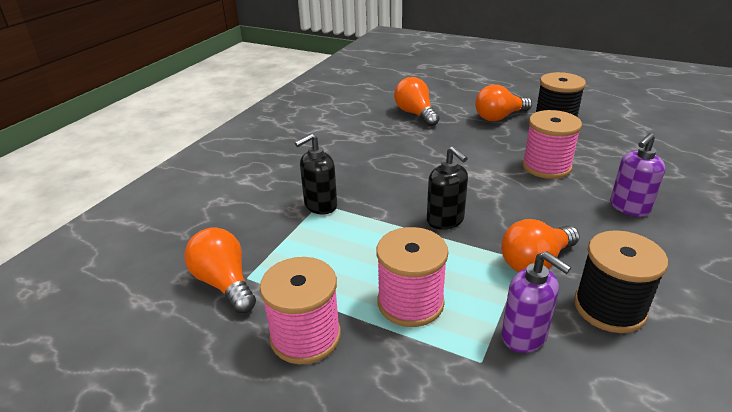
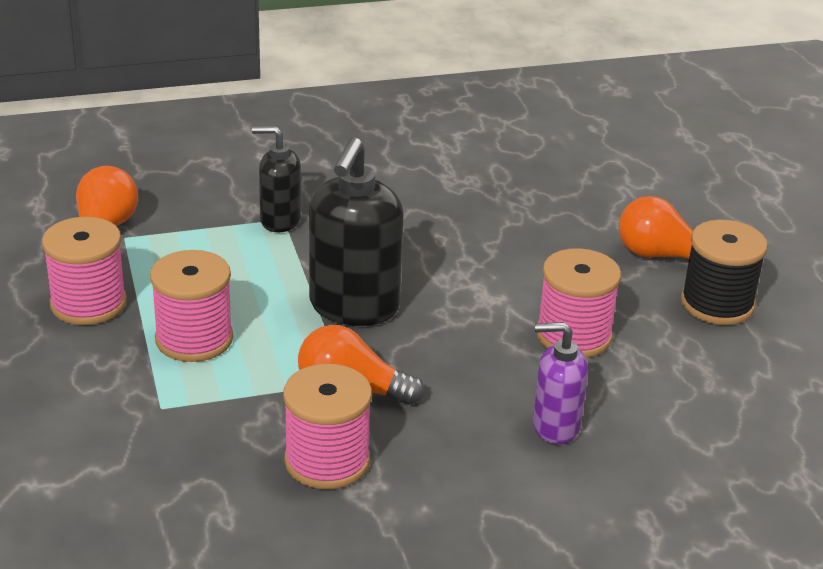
camera: 45 degrees right, 0 degrees up
(415, 114) = (570, 191): orange light bulb -> none
(445, 220) = (354, 307): black soap dispenser -> black soap dispenser, size x1.69
(524, 336) = (222, 420): purple soap dispenser -> none
(609, 308) = (327, 461): black spool -> pink spool

